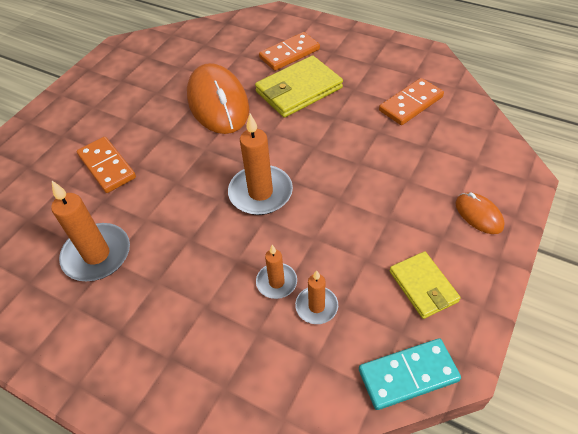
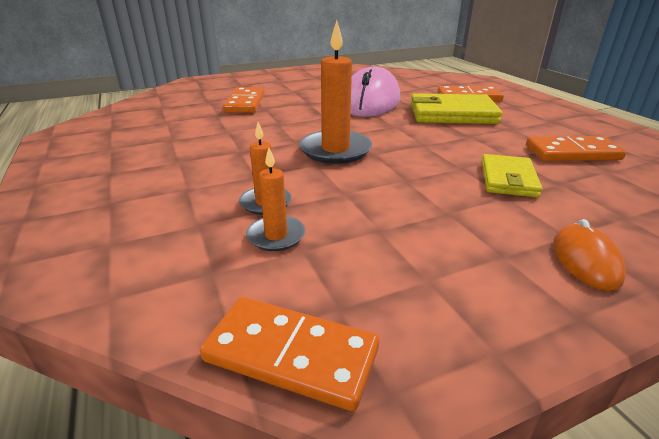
camera: 35 degrees right, 20 degrees down
(97, 255) = (168, 134): orange candle -> none
(218, 103) = (370, 101): orange mouse -> pink mouse
(408, 375) = (291, 355): turquoise domino -> orange domino
(423, 286) = (423, 283): yellow wallet -> yellow wallet (508, 179)

